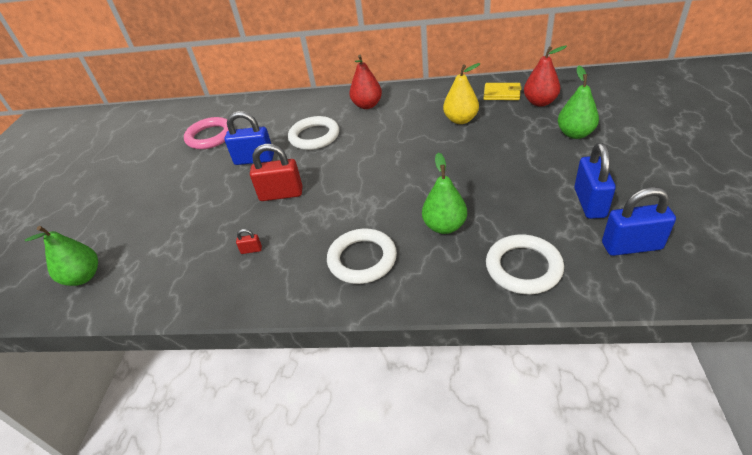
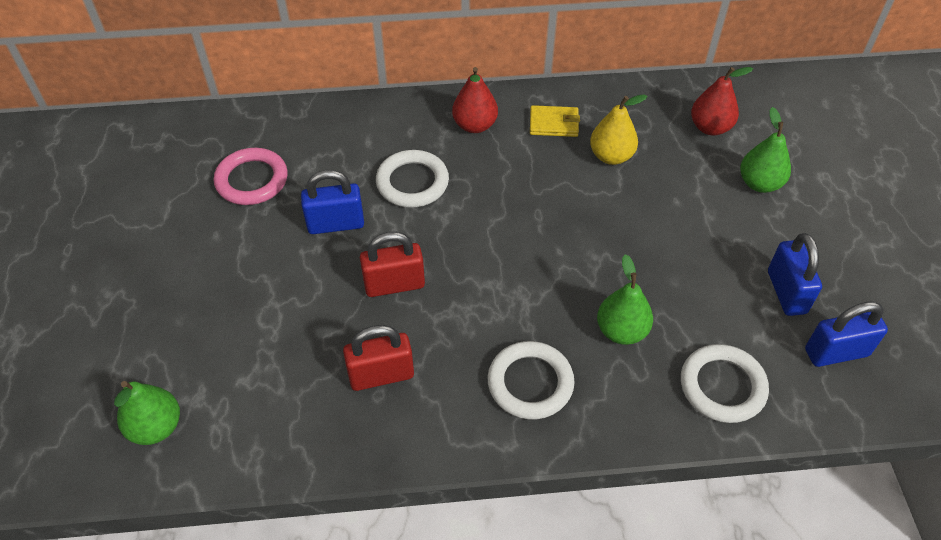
camera: 15 degrees left, 10 degrees up
(251, 250) = (381, 375): red padlock -> red padlock, size x2.32
(502, 93) = (658, 109): yellow wallet -> yellow wallet (554, 123)

